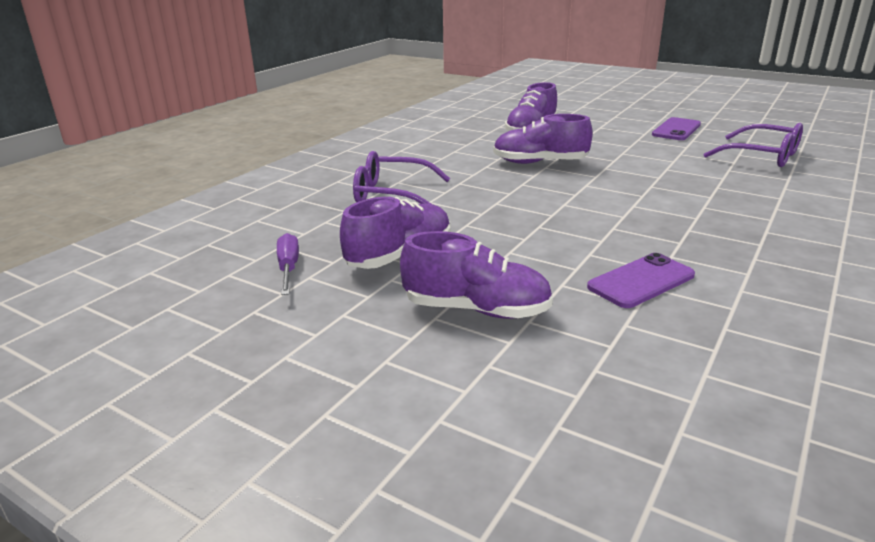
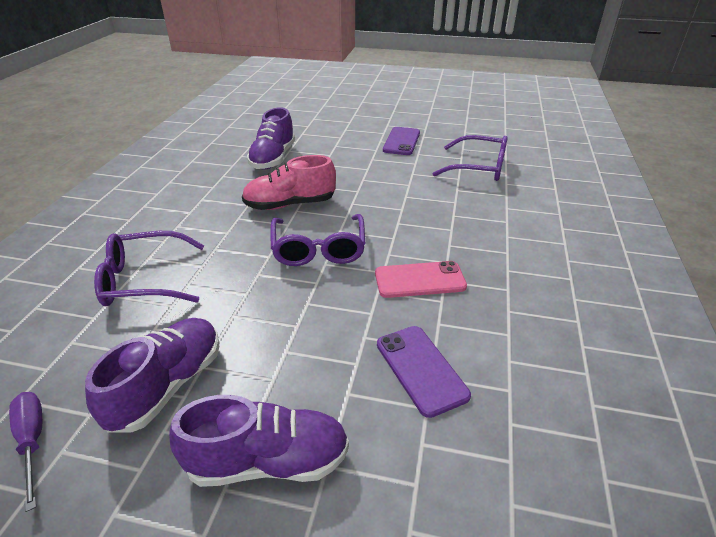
camera: 20 degrees left, 10 degrees up
(540, 162) = (290, 204): purple shoe -> pink shoe
(560, 194) = (318, 250): none -> purple glasses
(641, 281) = (421, 369): purple phone -> purple phone turned 60 degrees counterclockwise
(661, 226) = (419, 280): none -> pink phone

